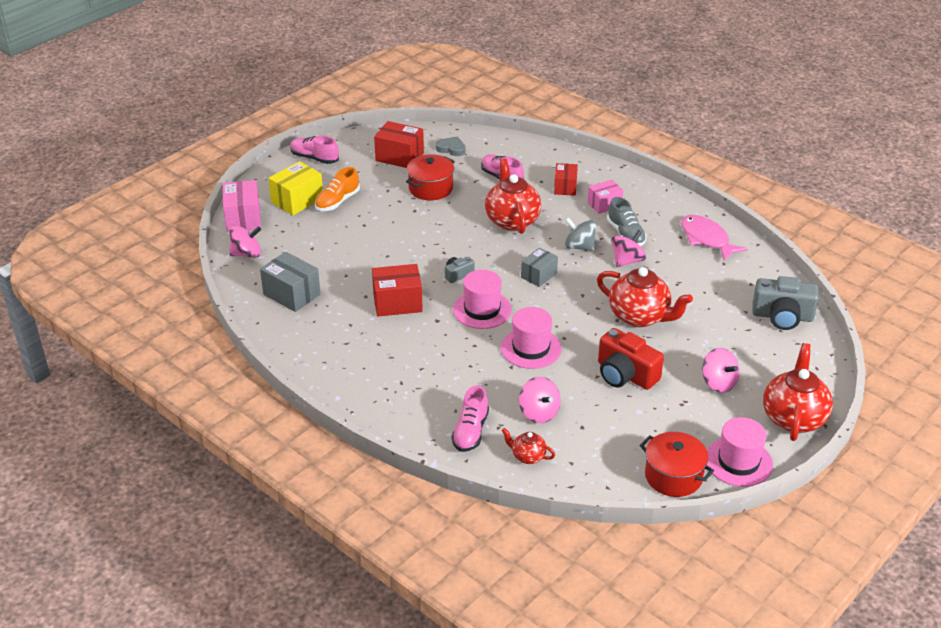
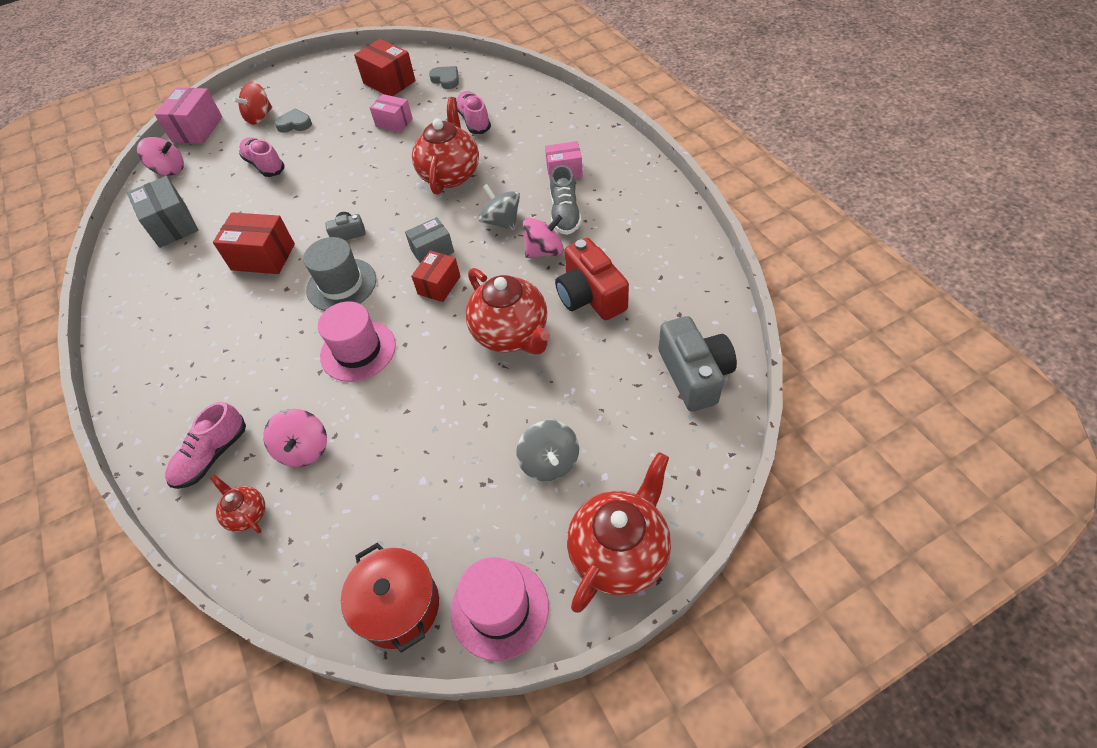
camera: 25 degrees right, 15 degrees up
(297, 200) = (259, 117): yellow box -> red spinning top
(314, 158) = (309, 73): pink shoe -> pink shoe (265, 165)
(337, 201) = (295, 124): orange shoe -> grey heart
(430, 188) = (394, 123): red pot -> pink box
(482, 310) = (341, 285): pink hat -> grey hat
(565, 187) = (534, 142): red box -> red box (439, 285)
(625, 374) = (441, 417): red camera -> red camera (590, 296)
(706, 239) = (658, 238): pink fish -> none
(718, 383) = (549, 462): pink spinning top -> grey spinning top
(782, 316) = (694, 374): grey camera -> grey camera turned 135 degrees counterclockwise

